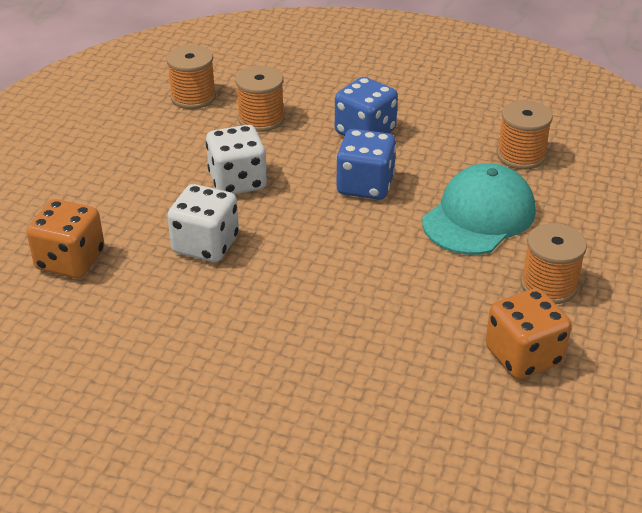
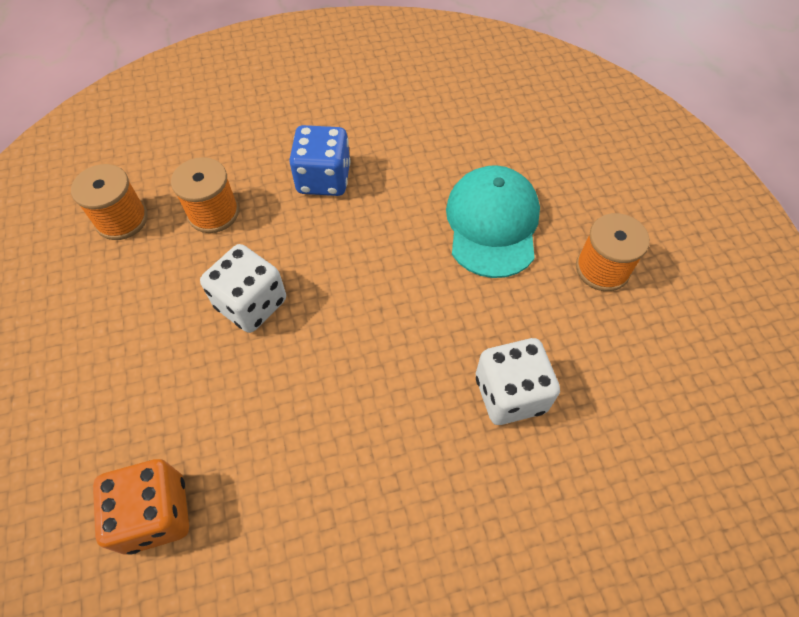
camera: 35 degrees left, 20 degrees up
(205, 245) = (282, 403): white dice -> white dice (510, 394)
(365, 185) = (372, 242): blue dice -> none
(521, 155) = (472, 138): orange spool -> none
(523, 356) = (644, 358): orange dice -> none

